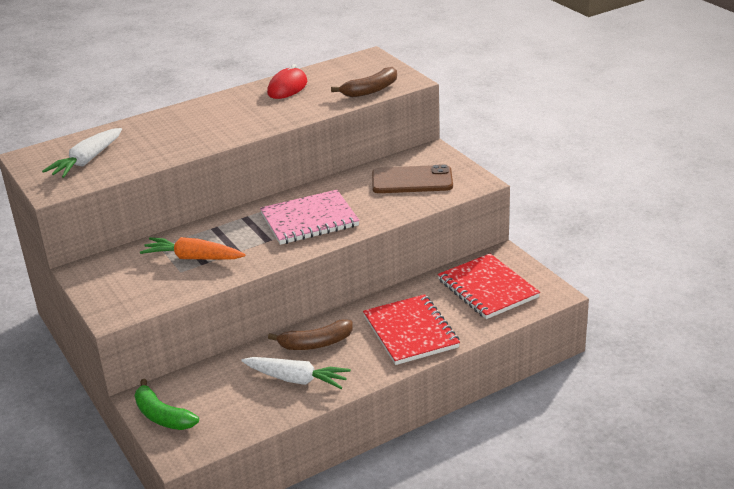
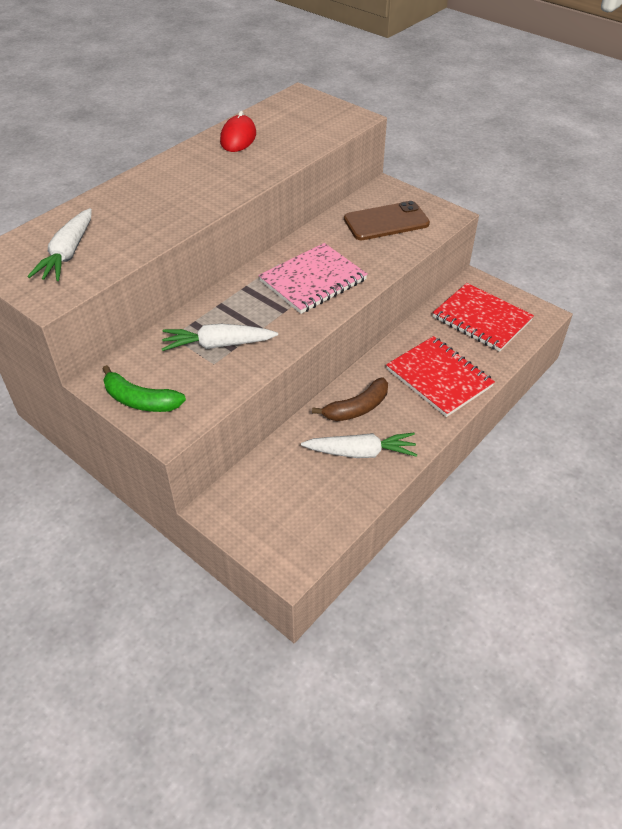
camera: 20 degrees left, 15 degrees up
(162, 416) = (248, 525): green banana -> green banana (140, 400)
(193, 258) = (217, 345): orange carrot -> white carrot
(370, 90) = (326, 131): brown banana -> none

